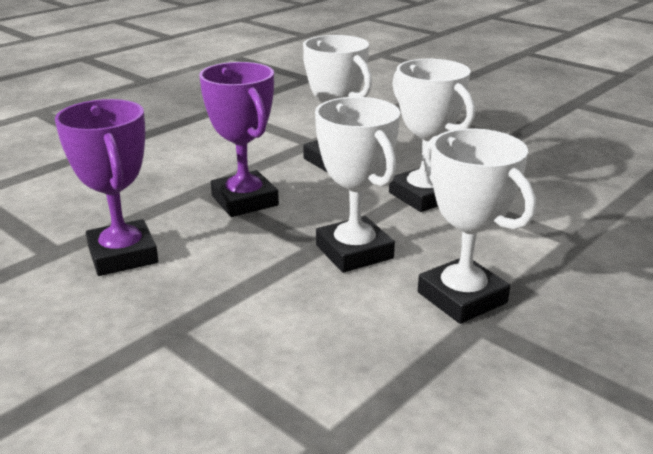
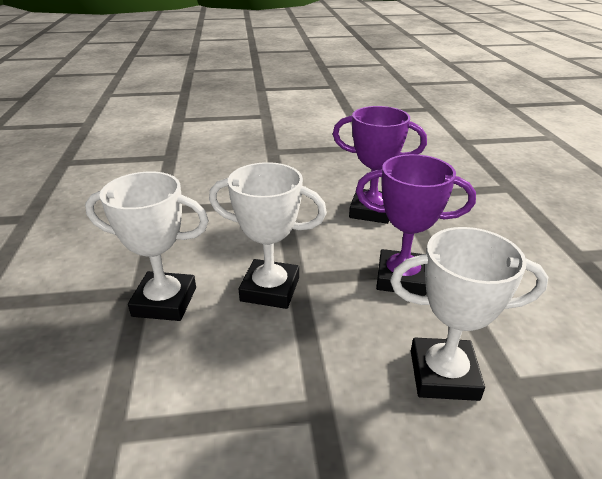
camera: 130 degrees right, 5 degrees up
(424, 196) = (303, 387): white trophy -> none

